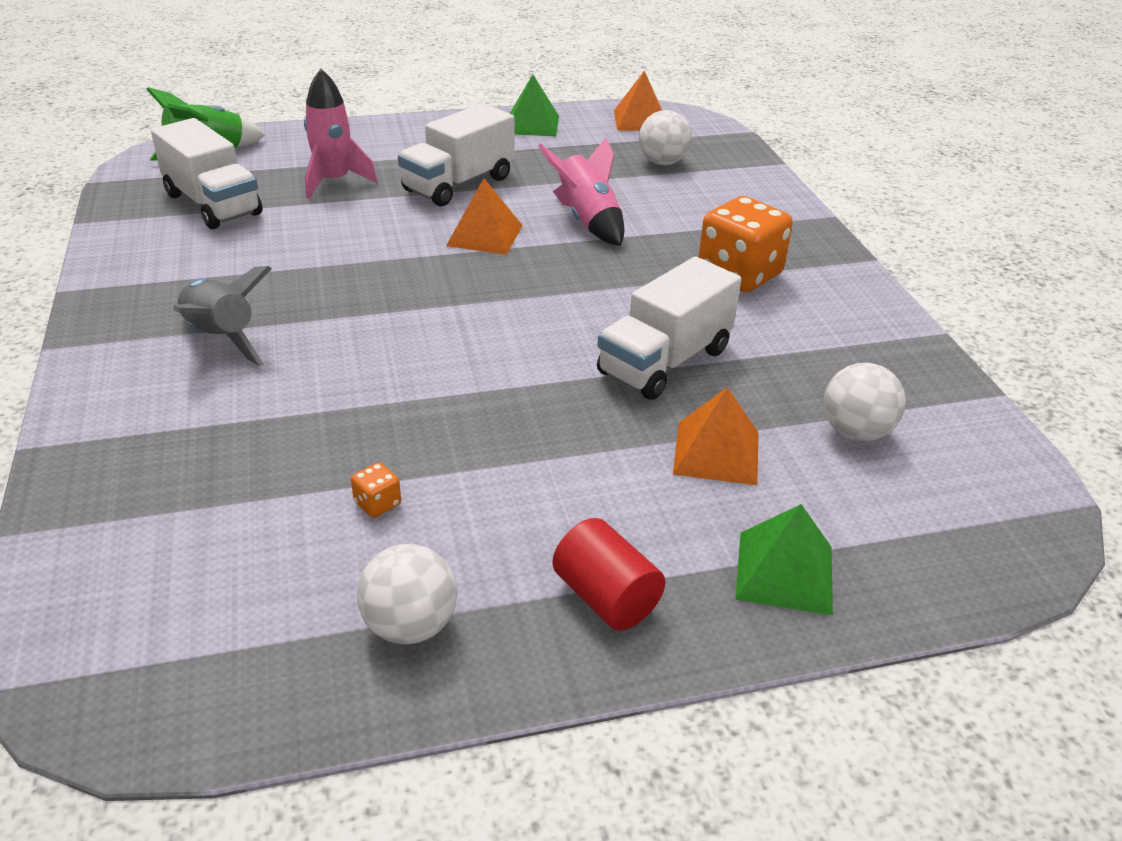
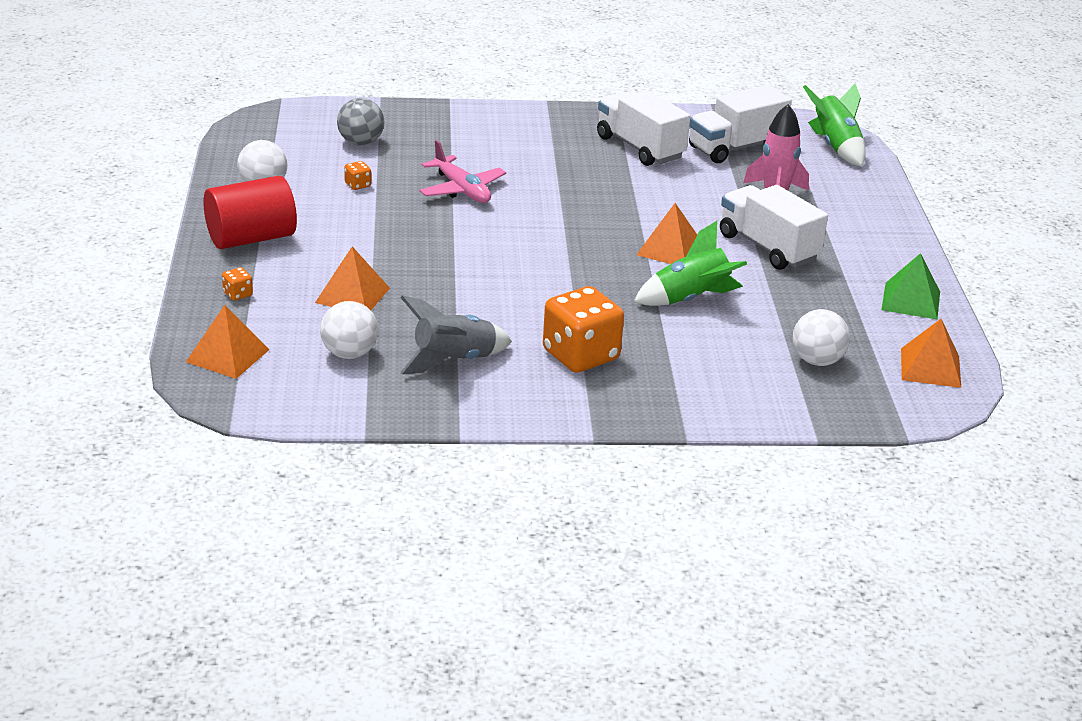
camera: 100 degrees right, 5 degrees down
(209, 528) = (360, 142): none -> grey ball
(221, 339) = (541, 148): grey rocket -> grey rocket (454, 360)
(370, 395) = (462, 190): none -> pink plane
(587, 221) = (690, 299): pink rocket -> green rocket
(606, 597) = (251, 238): red cylinder -> red cylinder, size x1.52
(664, 362) = (462, 296): white truck -> white truck (640, 148)
(784, 572) = (238, 294): green pyramid -> orange dice
(946, 544) = (228, 355): none -> orange pyramid

